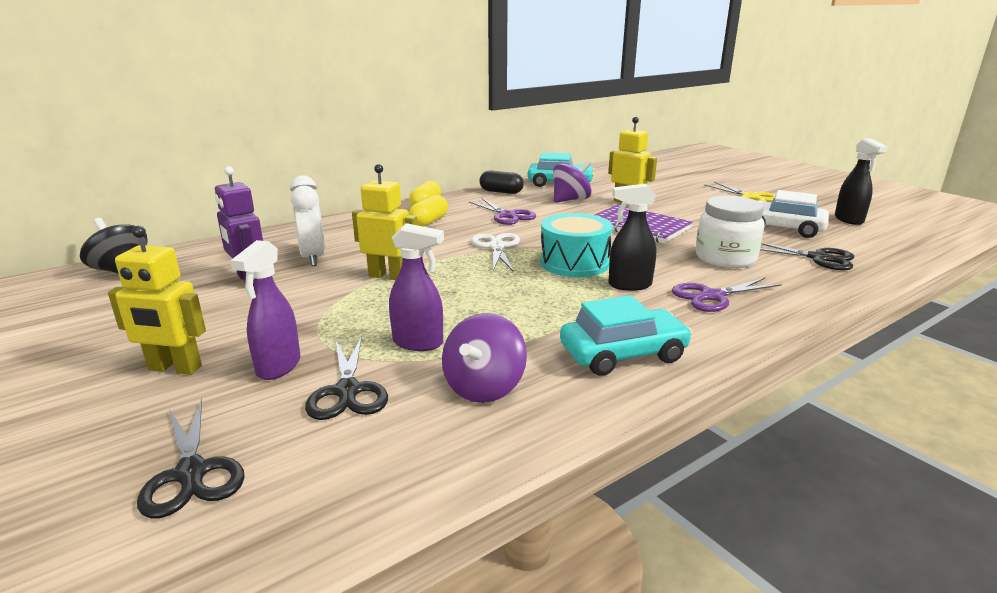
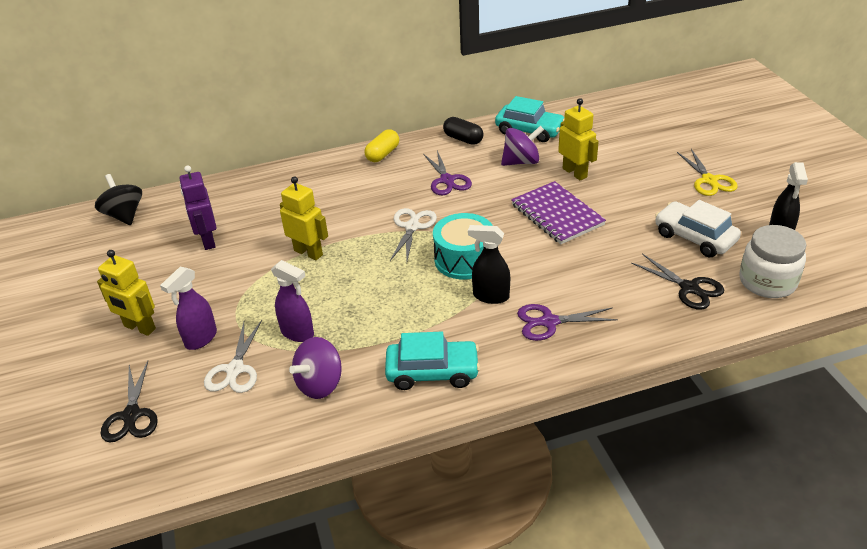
camera: 20 degrees right, 15 degrees up
(313, 257) = (262, 219): white clock -> none
(348, 391) = (235, 370): black scissors -> white scissors
(429, 222) = (374, 181): yellow capsule -> none
(725, 258) = (601, 274): white jar -> white jar (767, 282)

